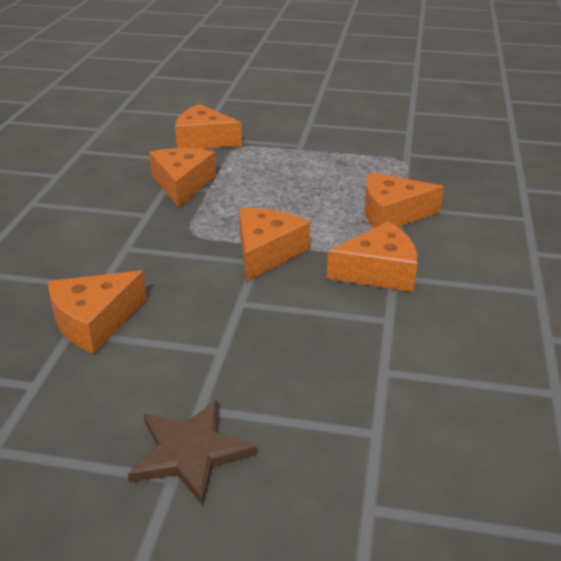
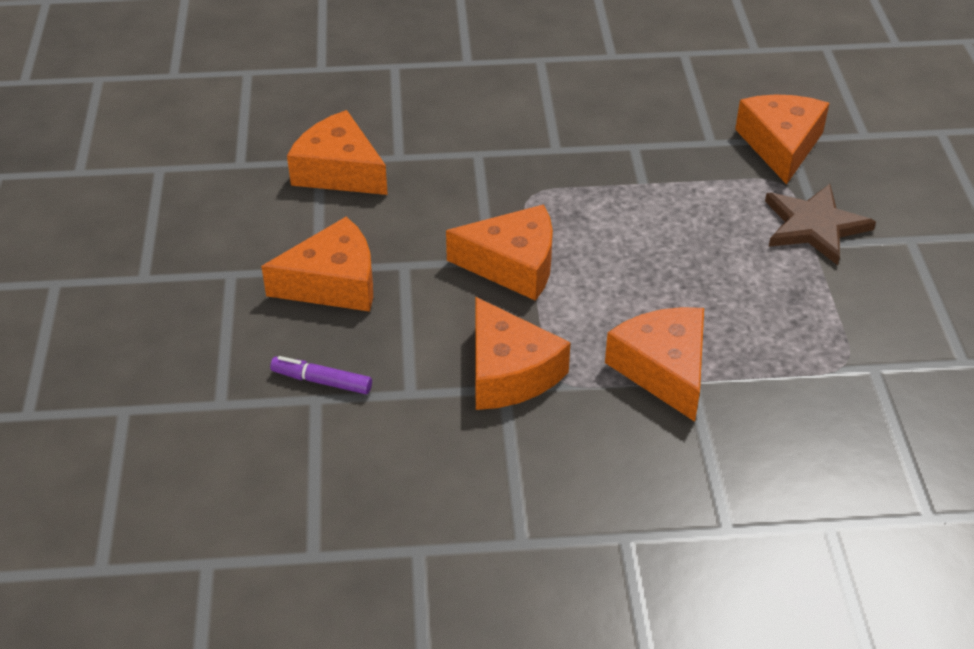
camera: 75 degrees right, 10 degrees up
(182, 184) = (642, 158): orange cheese -> orange cheese (333, 283)
(190, 452) = (173, 281): brown star -> brown star (814, 226)
(364, 364) = (322, 381): none -> purple marker

